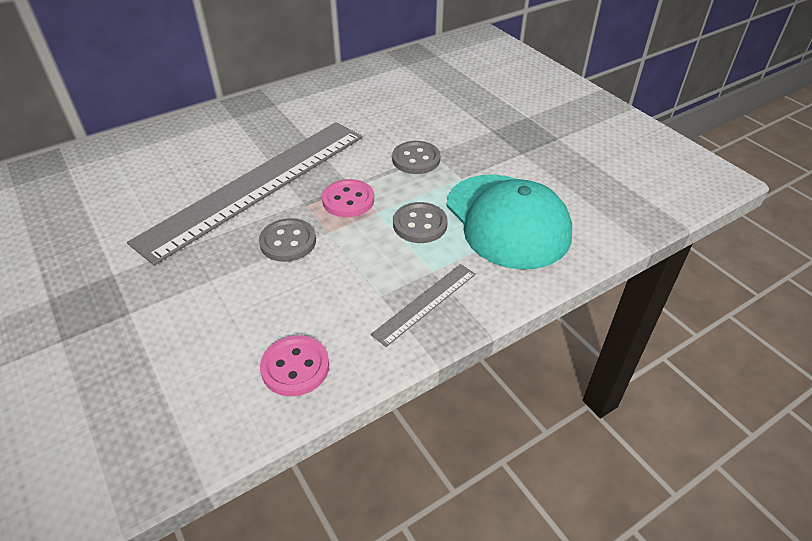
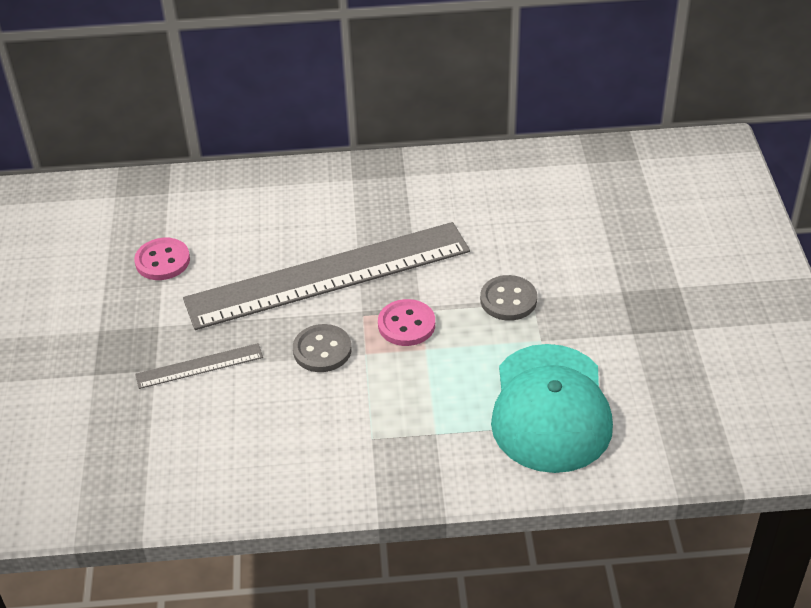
camera: 30 degrees right, 0 degrees up
(295, 367) = (259, 474): pink button -> pink button (162, 261)
(420, 224) = (458, 379): grey button -> none
(425, 303) = (406, 462): grey ruler -> grey ruler (199, 366)

